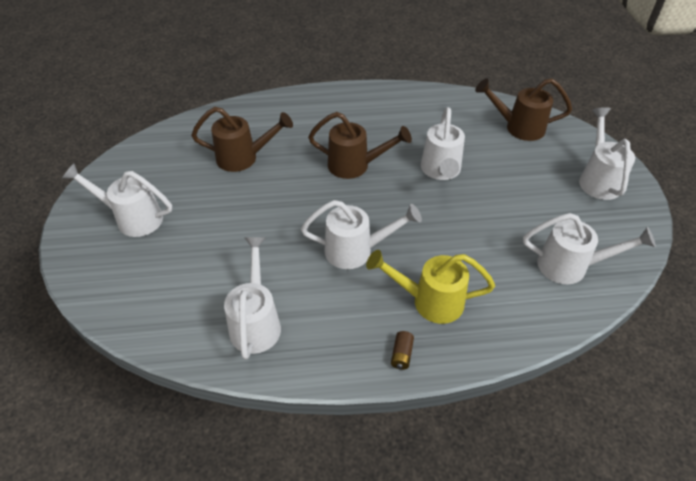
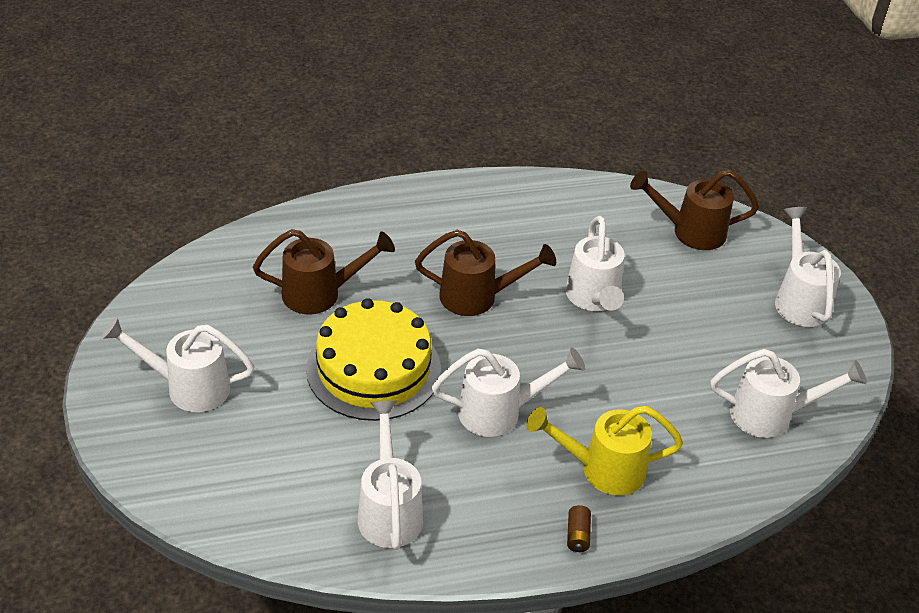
camera: 10 degrees left, 5 degrees down
(269, 213) = (373, 369): none -> yellow cake

